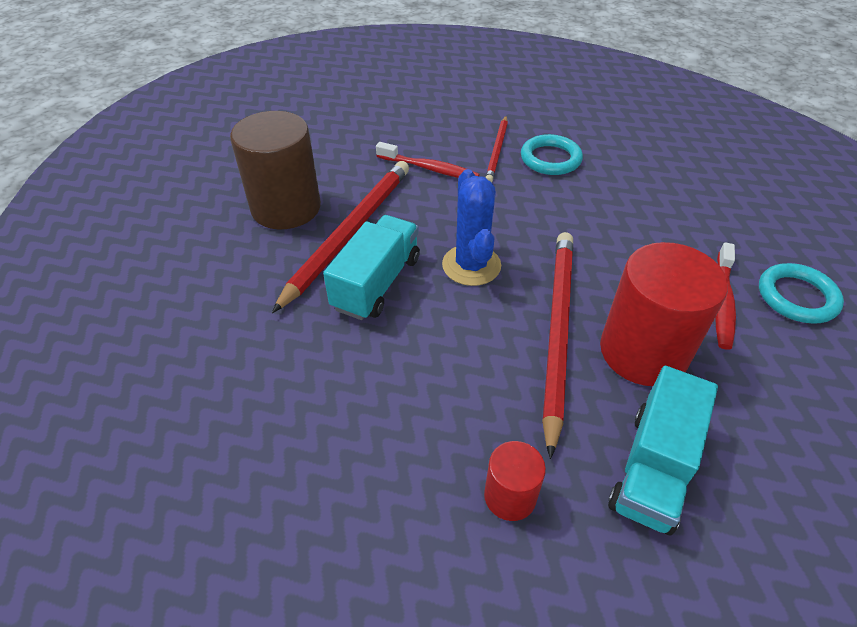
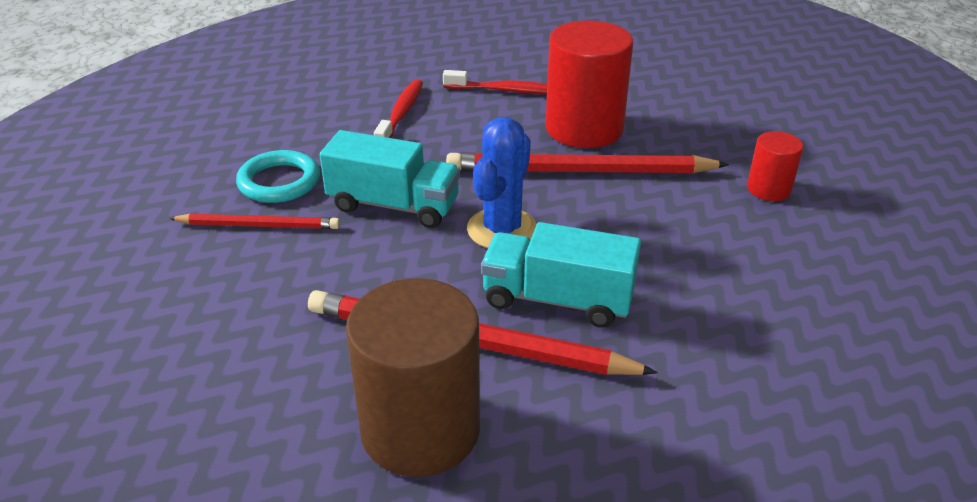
camera: 100 degrees left, 10 degrees down
(429, 169) = (303, 283): red toothbrush -> red toothbrush (401, 114)
(471, 265) = (502, 229): blue cactus -> blue cactus turned 45 degrees counterclockwise
(653, 468) = (699, 128): turquoise truck -> turquoise truck (393, 205)
(797, 297) = (489, 60): turquoise ring -> none

